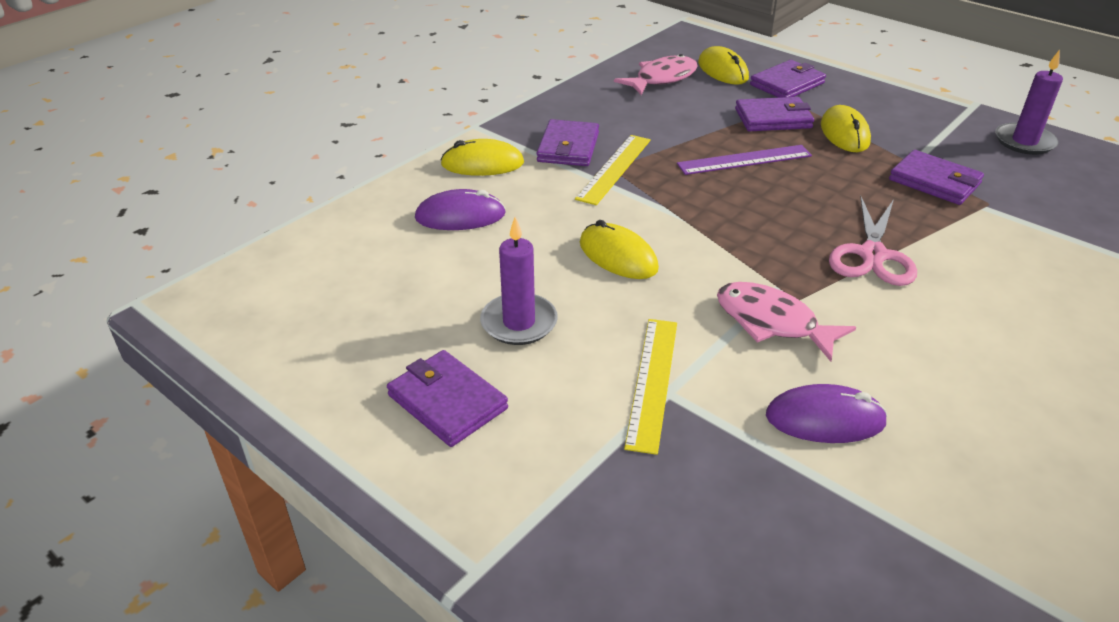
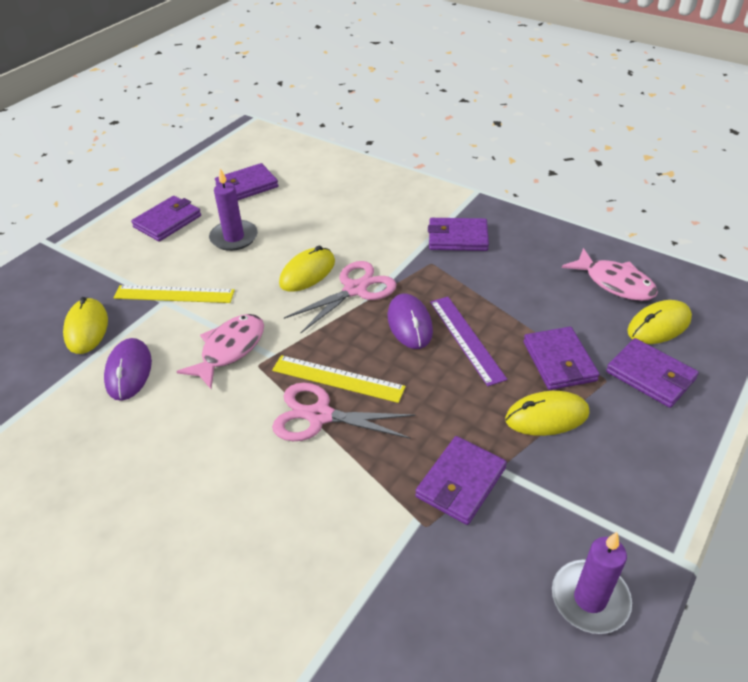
camera: 85 degrees right, 5 degrees up
(374, 310) = (247, 186): none -> purple wallet
(460, 216) = (349, 201): purple mouse -> purple mouse (410, 324)
(482, 164) = (420, 201): yellow mouse -> yellow mouse (86, 328)
(614, 168) = (430, 263): yellow ruler -> yellow ruler (338, 378)
(657, 221) = (355, 289): none -> pink scissors

